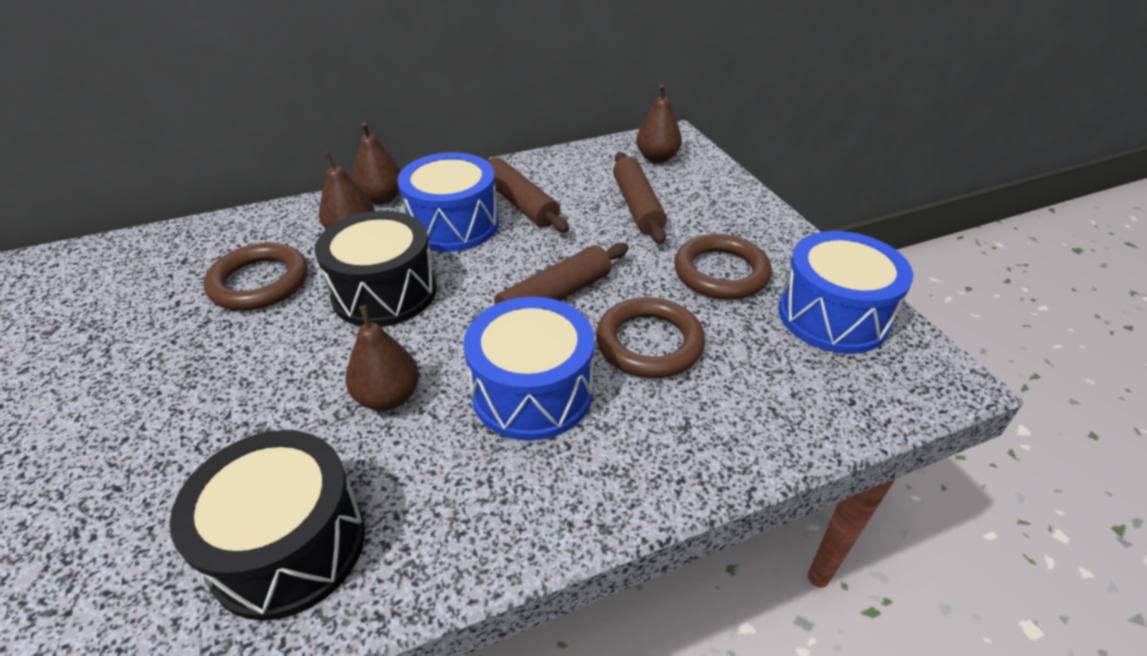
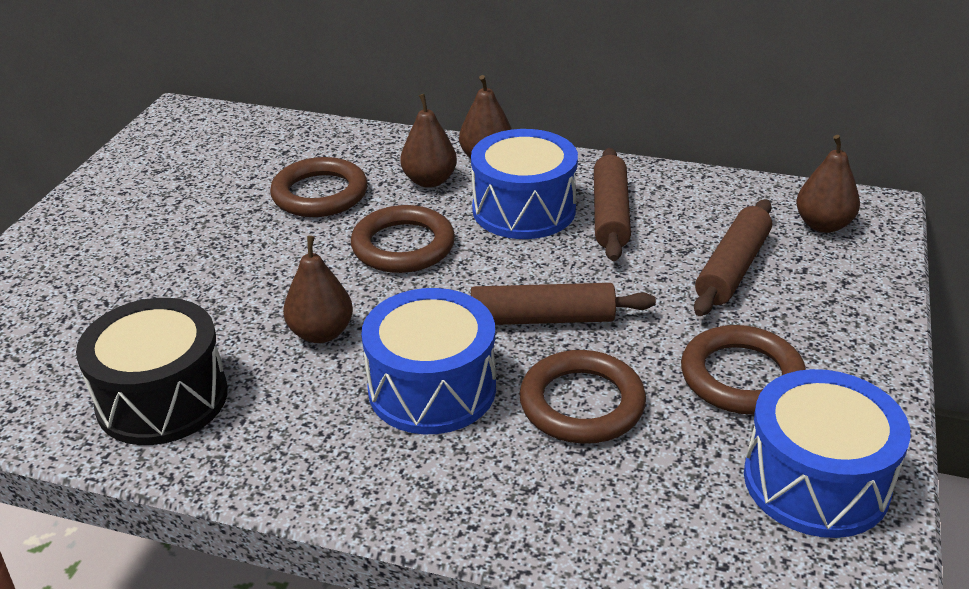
camera: 40 degrees right, 5 degrees down
(384, 292) = (403, 246): black drum -> brown ring

